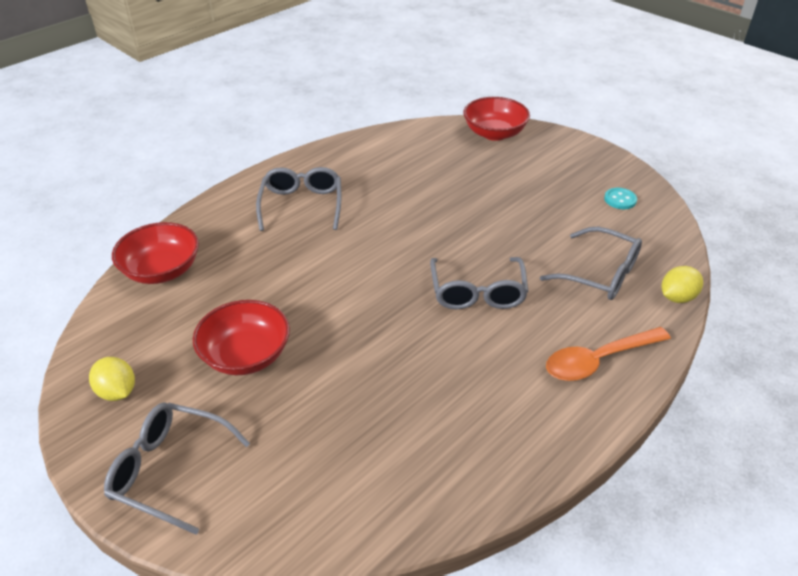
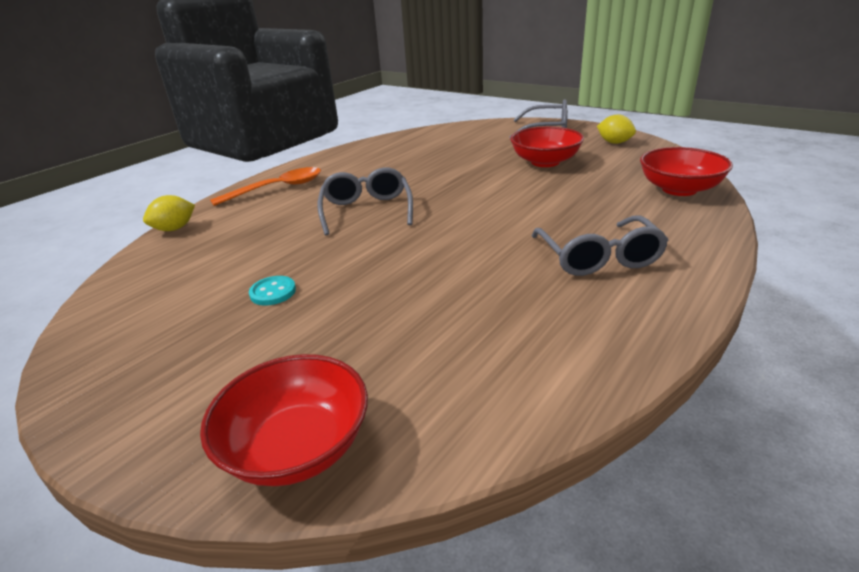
camera: 175 degrees right, 10 degrees down
(600, 274) = (236, 236): grey glasses -> none
(620, 200) = (141, 320): turquoise button -> turquoise button (273, 292)

